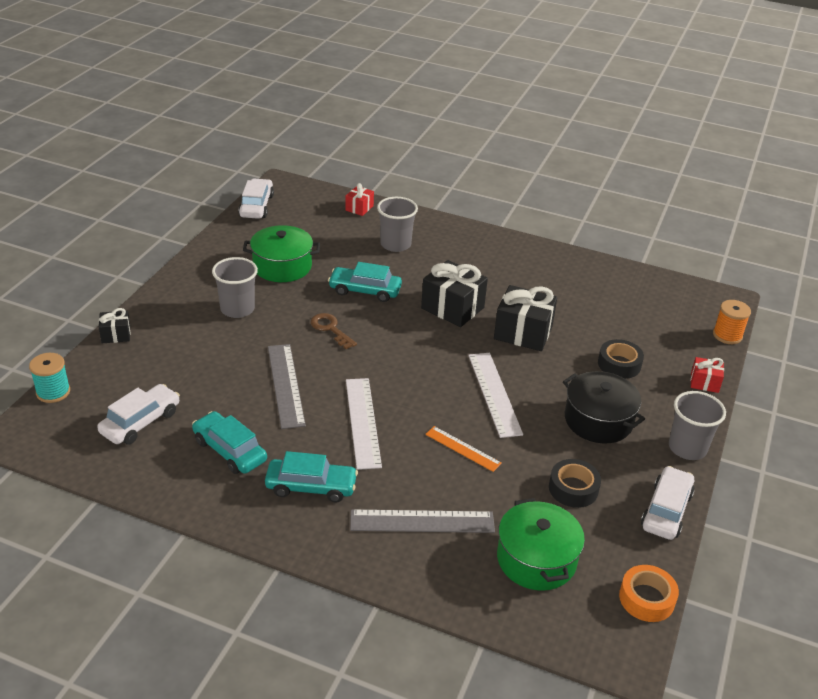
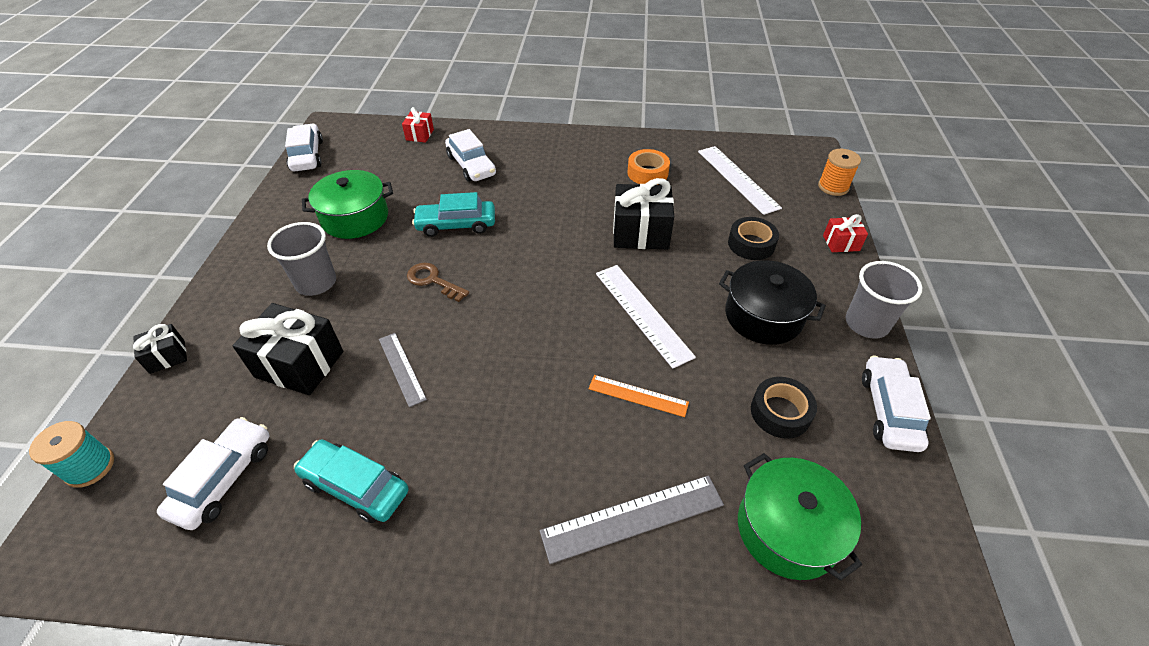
camera: 15 degrees left, 10 degrees up
(286, 385) = (402, 368): grey ruler -> grey ruler, size x0.62
(311, 487) = (477, 510): turquoise car -> none
(363, 422) = (510, 393): white ruler -> white ruler (737, 179)
(395, 244) = (471, 165): grey cup -> white car
(452, 308) = (557, 222): black gift -> black gift (299, 364)
(646, 599) = (934, 544): orange tape -> orange tape (647, 173)

